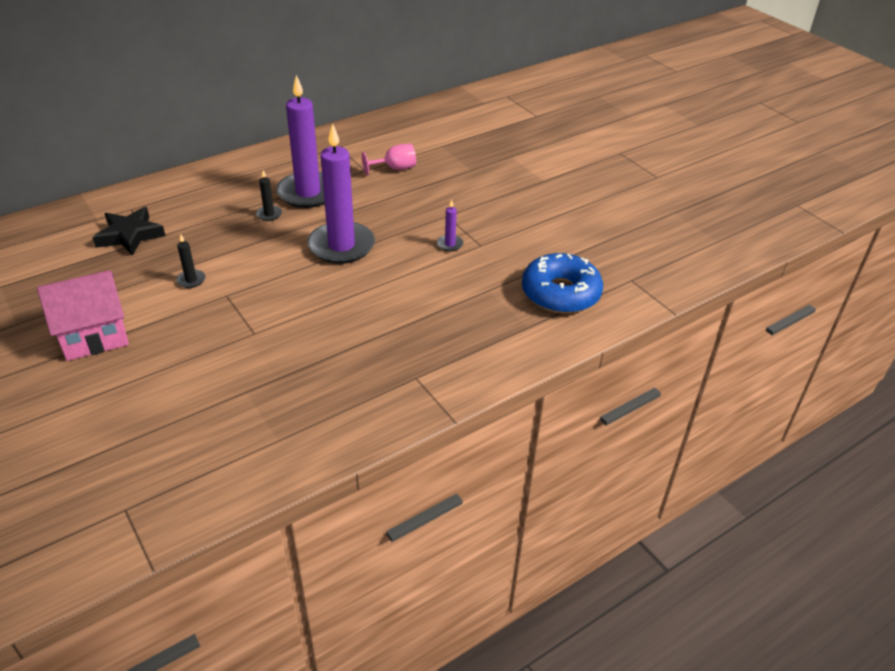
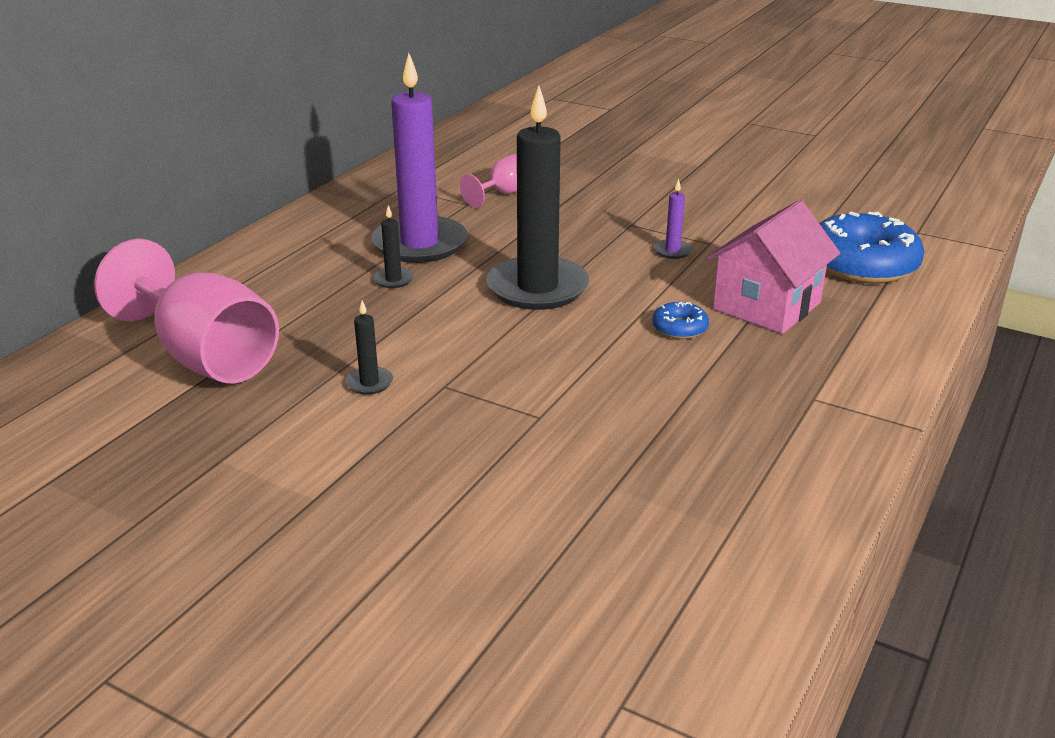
camera: 25 degrees left, 10 degrees down
(94, 335) = (293, 495): pink house -> pink house (767, 306)
(130, 235) = (206, 357): black star -> pink goblet
(341, 246) = (537, 288): purple candle -> black candle
(392, 302) = (679, 328): none -> blue donut

